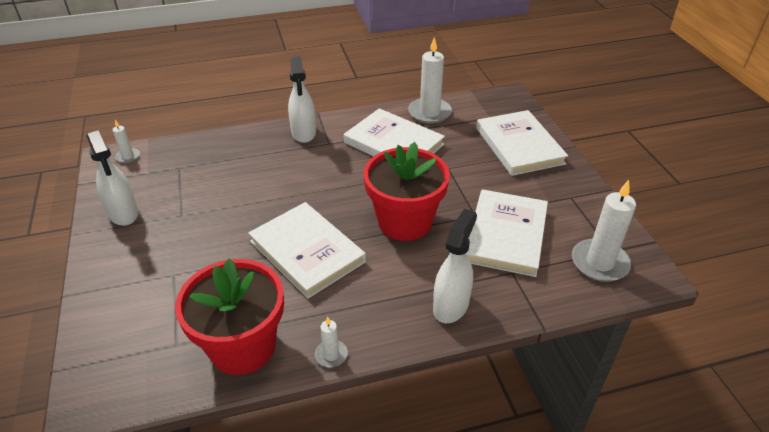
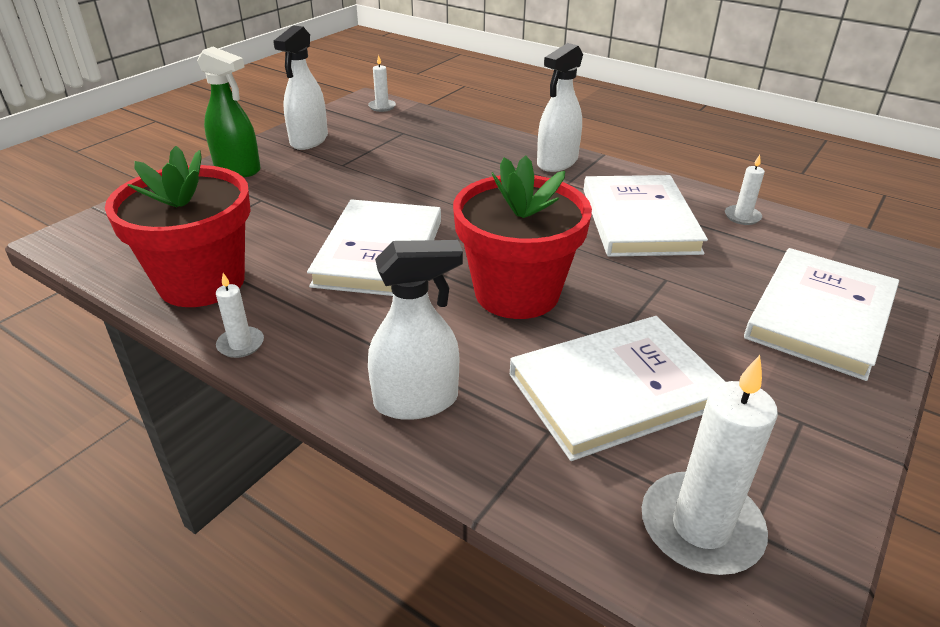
camera: 50 degrees right, 5 degrees down
(112, 267) = (238, 169): none -> green spray bottle
(429, 113) = (742, 217): white candle -> white candle, size x0.50

